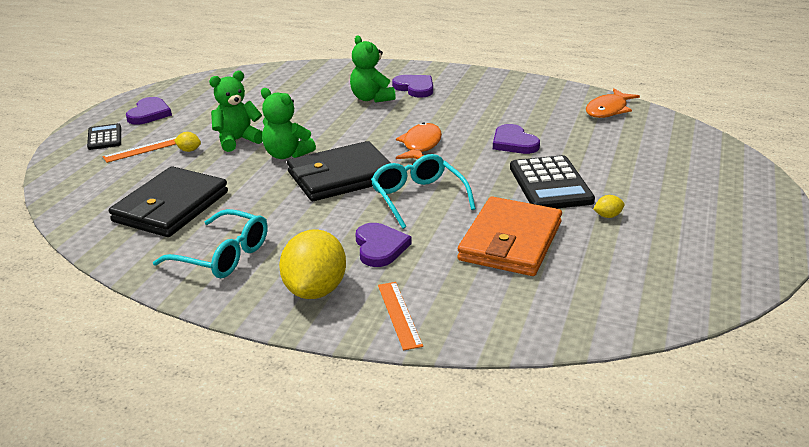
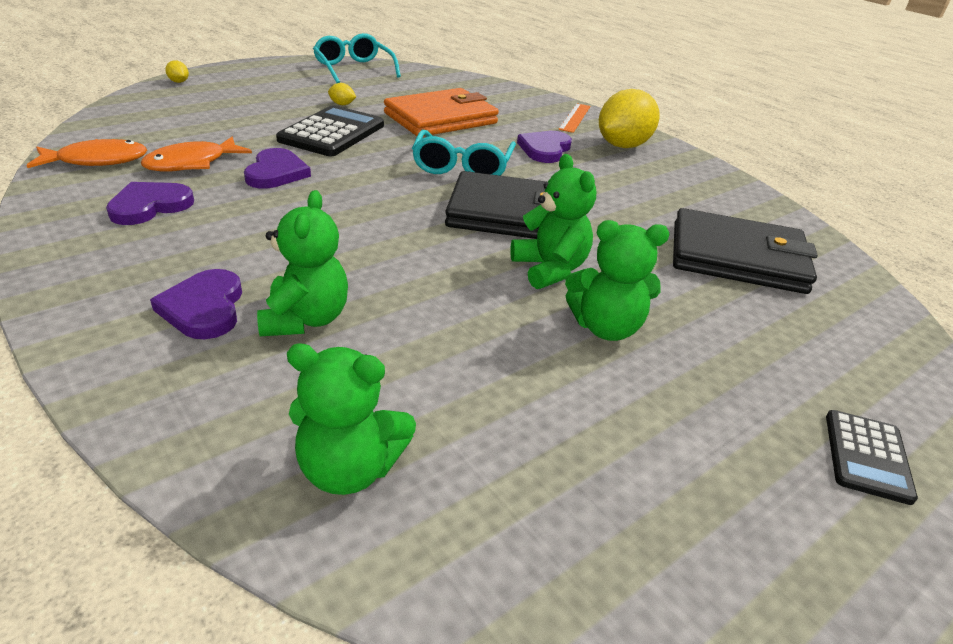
camera: 150 degrees left, 5 degrees up
(143, 149) = (778, 381): orange ruler -> none
(149, 113) = (767, 503): purple heart -> purple heart (150, 206)
(171, 207) = (737, 257): black wallet -> black wallet turned 45 degrees clockwise
(189, 150) = (695, 342): yellow lemon -> yellow lemon (179, 82)
(223, 256) = (690, 191): turquoise glasses -> turquoise glasses (354, 69)
(298, 78) = (349, 468): none -> green teddy bear
(421, 145) = (373, 211): orange fish -> orange fish (192, 163)

